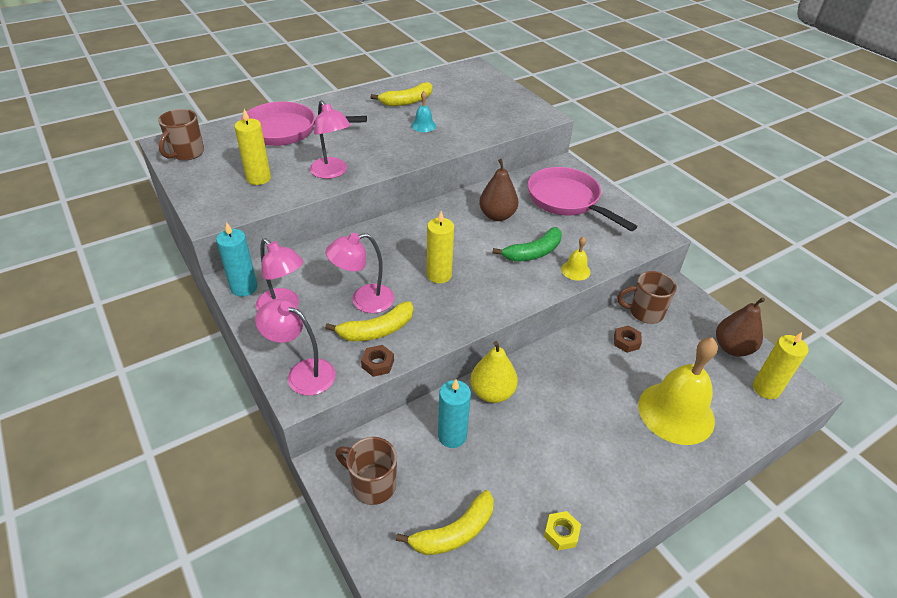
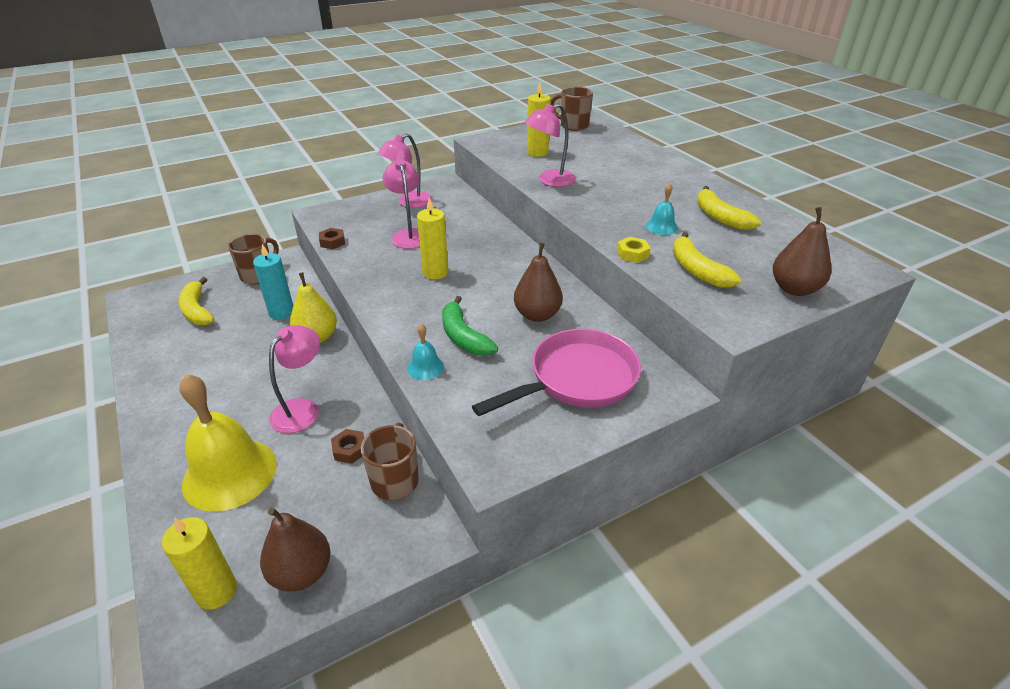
camera: 95 degrees right, 5 degrees down
(244, 288) = (437, 187): turquoise candle -> none
(286, 130) = (624, 158): pink pan -> none
(302, 373) = (337, 213): pink lamp -> pink lamp (302, 409)
(377, 330) = (370, 241): yellow banana -> yellow banana (697, 270)
(501, 91) = (794, 289): none -> brown pear
(561, 533) = (158, 364): yellow nut -> yellow nut (632, 254)
(575, 270) = (425, 367): yellow bell -> turquoise bell

